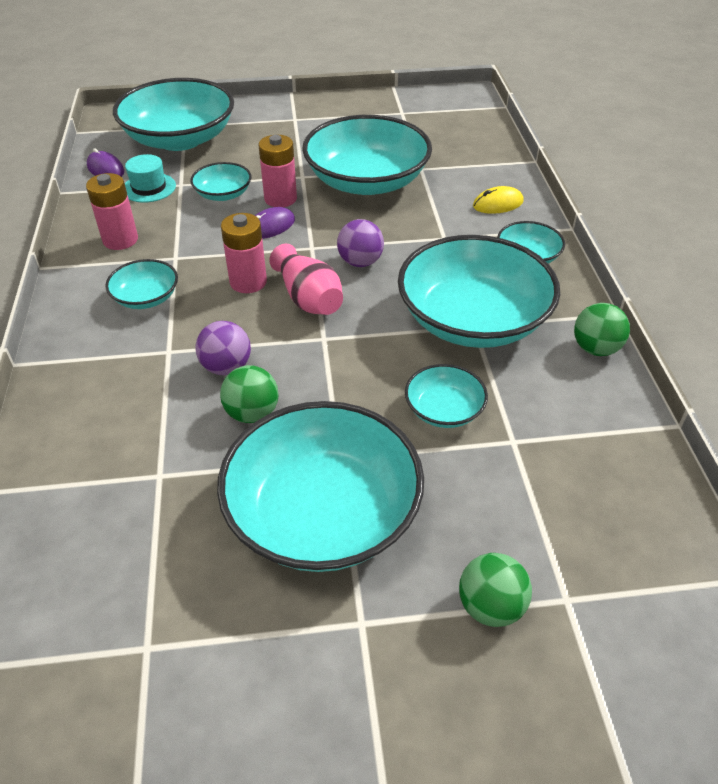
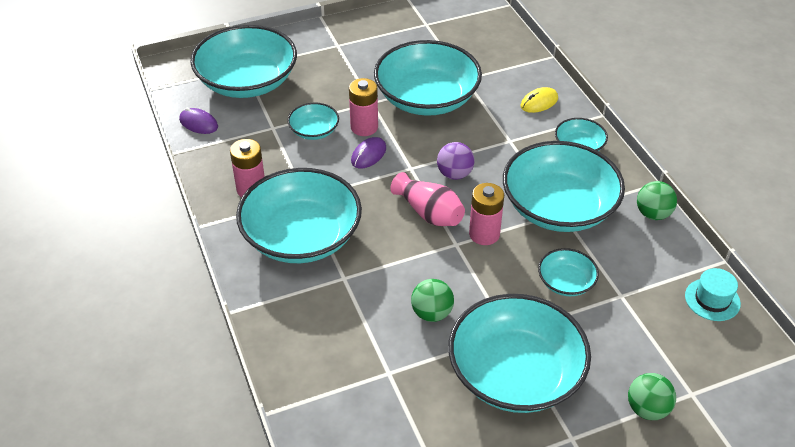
camera: 15 degrees left, 0 degrees up
(146, 297) = (301, 236): turquoise bowl -> turquoise bowl, size x2.14
(149, 188) = (247, 135): turquoise hat -> turquoise hat (712, 299)
(226, 367) = (395, 281): purple ball -> none
(248, 282) = (375, 208): pink battery -> pink battery (484, 234)

